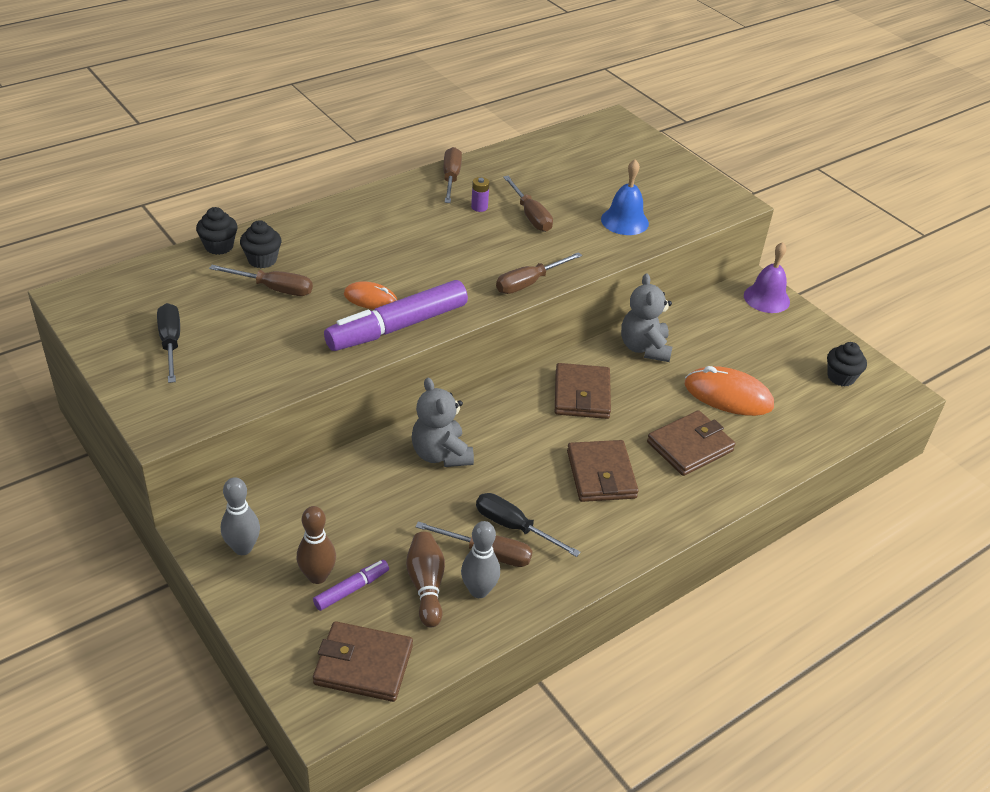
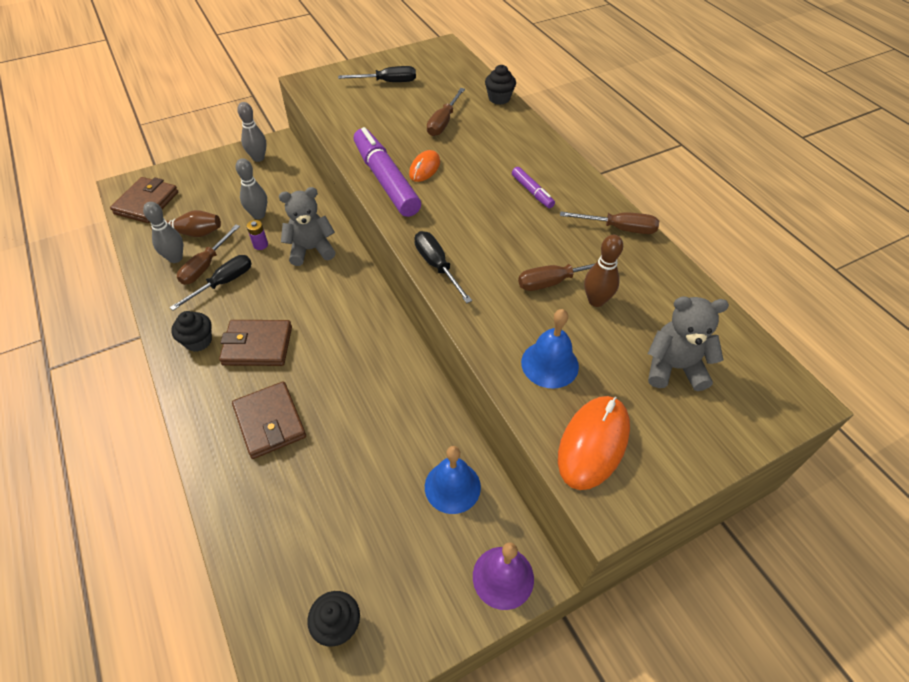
camera: 100 degrees right, 10 degrees up
(262, 260) = (481, 117): black cupcake -> black cupcake (198, 341)
(317, 576) = (222, 187): brown bowling pin -> brown bowling pin (596, 300)
(351, 589) = (205, 200): purple marker -> purple marker (532, 192)
(379, 519) = (258, 215): none -> grey bowling pin
(479, 207) = (567, 244): purple battery -> purple battery (260, 245)
(529, 283) = (437, 266): brown screwdriver -> black screwdriver
(582, 395) = (359, 348): brown wallet -> none
(644, 348) = (419, 413): grey teddy bear -> grey teddy bear (674, 367)
(707, 325) = (452, 486): none -> blue bell
(728, 395) = (332, 477): orange mouse -> orange mouse (593, 443)

